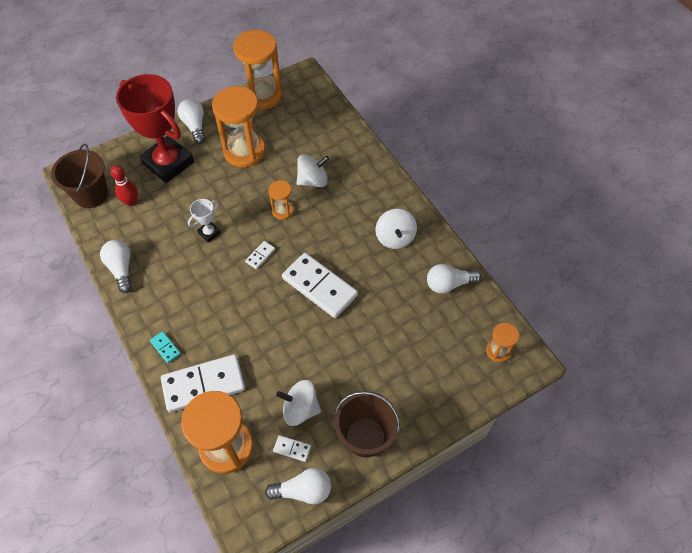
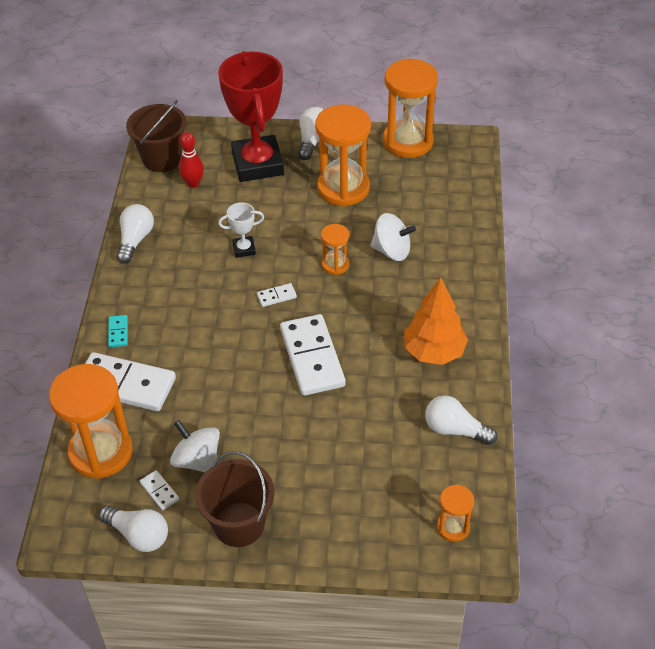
camera: 35 degrees right, 10 degrees down
(395, 238) = (434, 352): white spinning top -> orange tree

